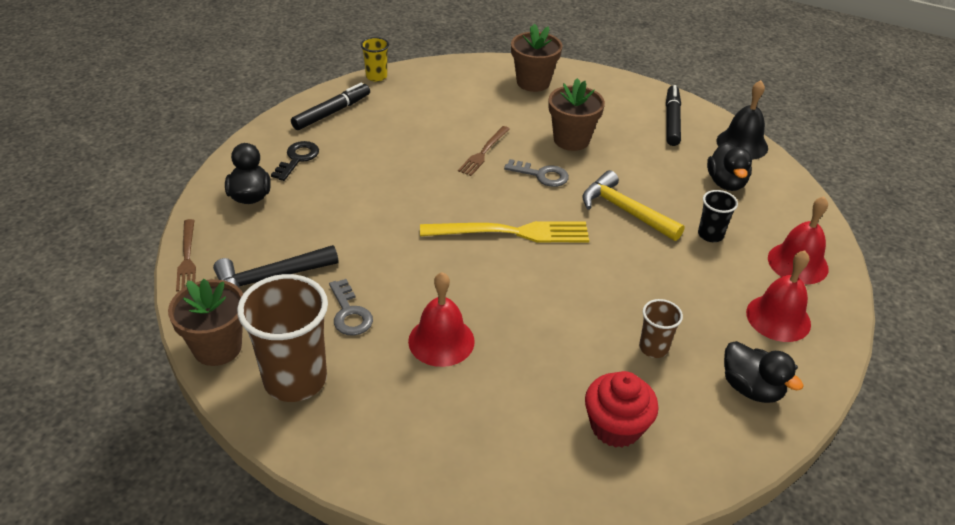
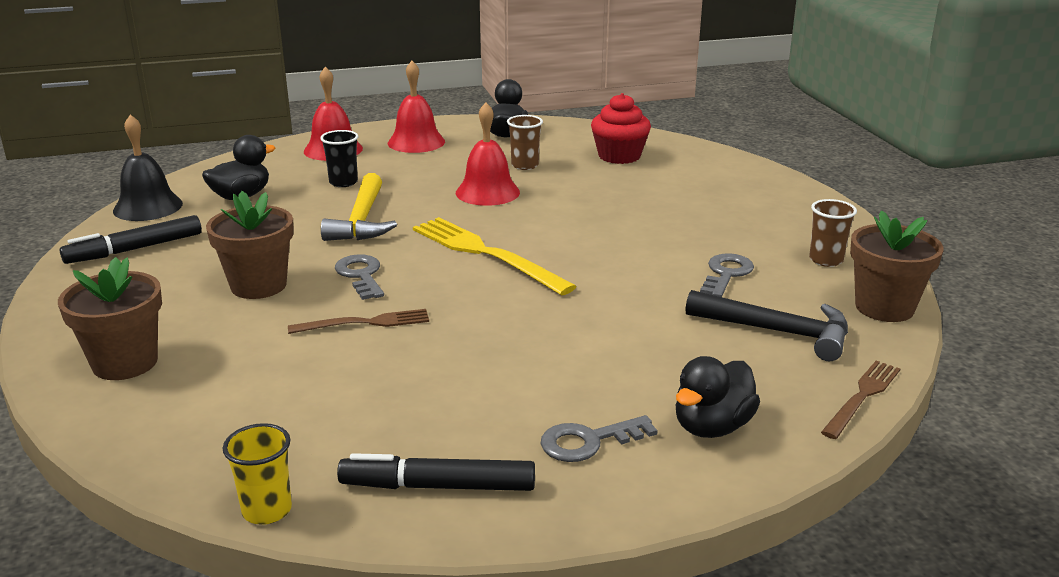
camera: 130 degrees left, 15 degrees down
(295, 379) = (826, 260): brown cup -> brown cup, size x0.50
(297, 159) = (588, 441): black key -> grey key
(441, 341) = (670, 228): red bell -> red bell (487, 192)

